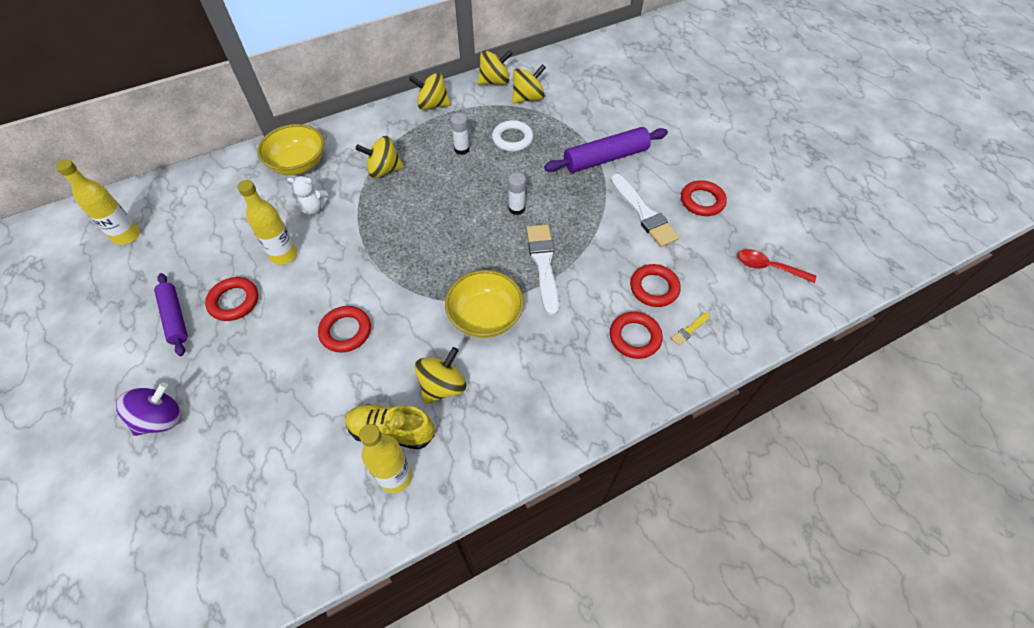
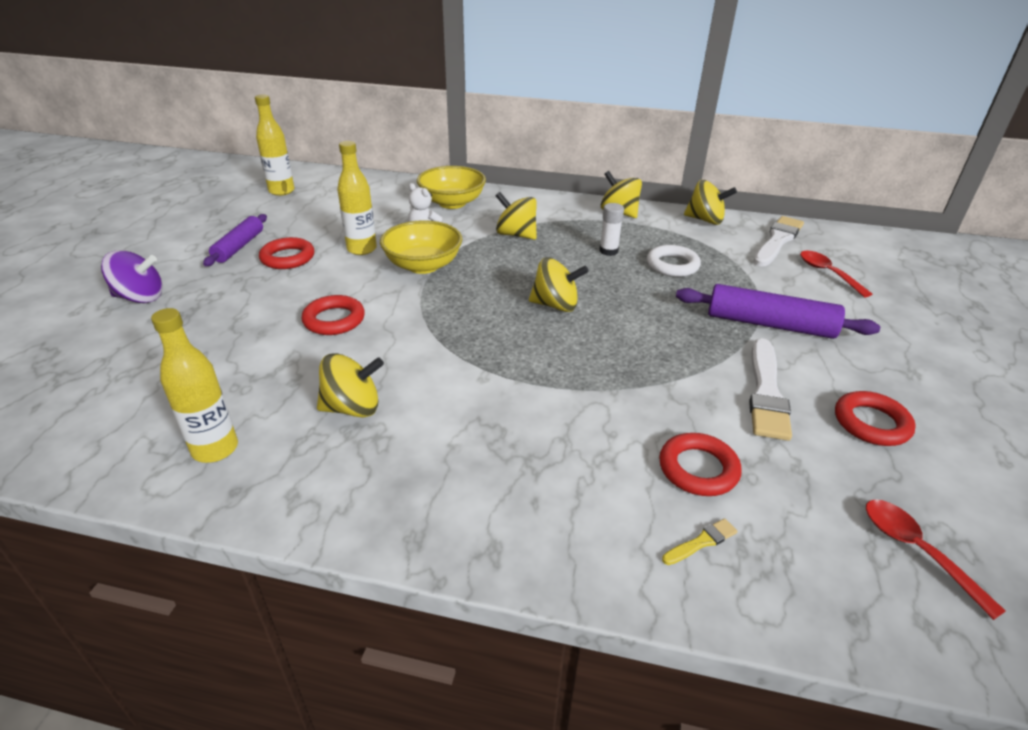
camera: 40 degrees right, 20 degrees down
(391, 431) = (263, 412): yellow shoe -> none
(485, 317) = (466, 380): yellow bowl -> yellow bowl (423, 265)
(516, 209) = (610, 316): white glue stick -> none
(528, 98) = (728, 244): yellow spinning top -> yellow spinning top (555, 305)
(543, 264) = (582, 373): white brush -> white brush (777, 241)
(602, 93) = (827, 273): none -> red spoon
(635, 337) = (613, 501): red ring -> none
(689, 330) = (701, 542): yellow brush -> yellow brush turned 150 degrees clockwise

